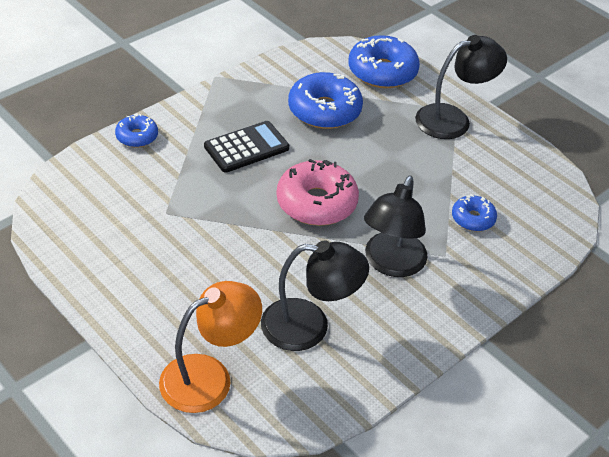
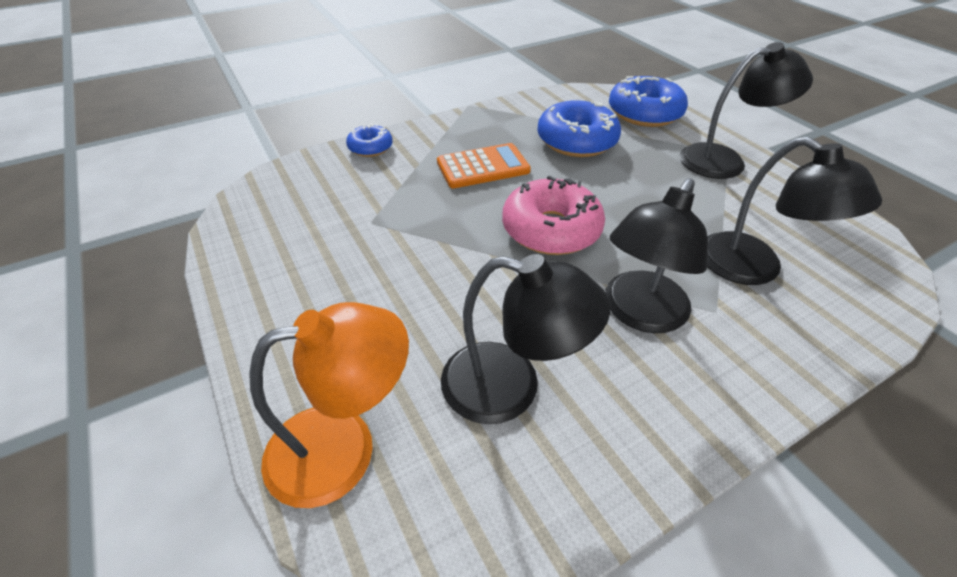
camera: 15 degrees right, 0 degrees up
(246, 147) = (483, 167): black calculator -> orange calculator
(473, 218) = (754, 268): blue donut -> black lamp

